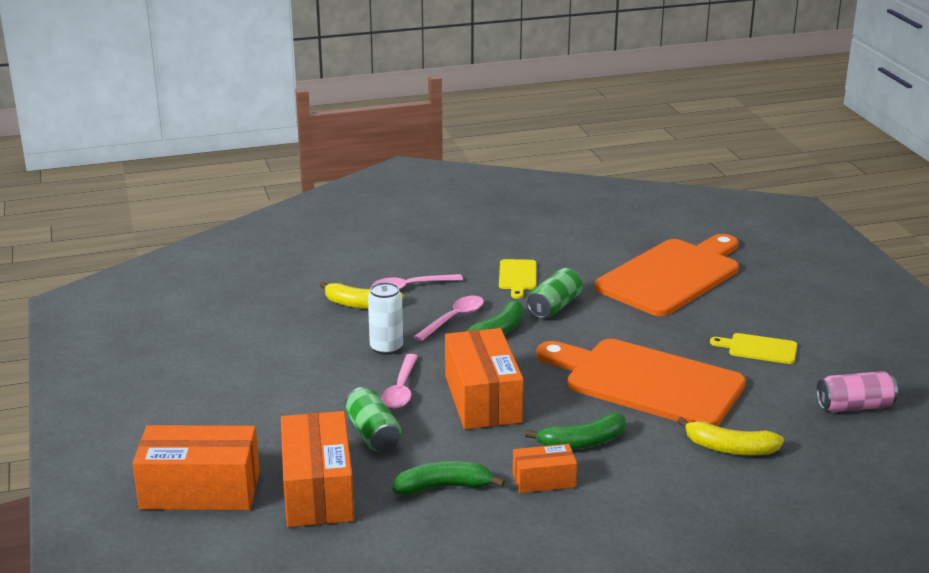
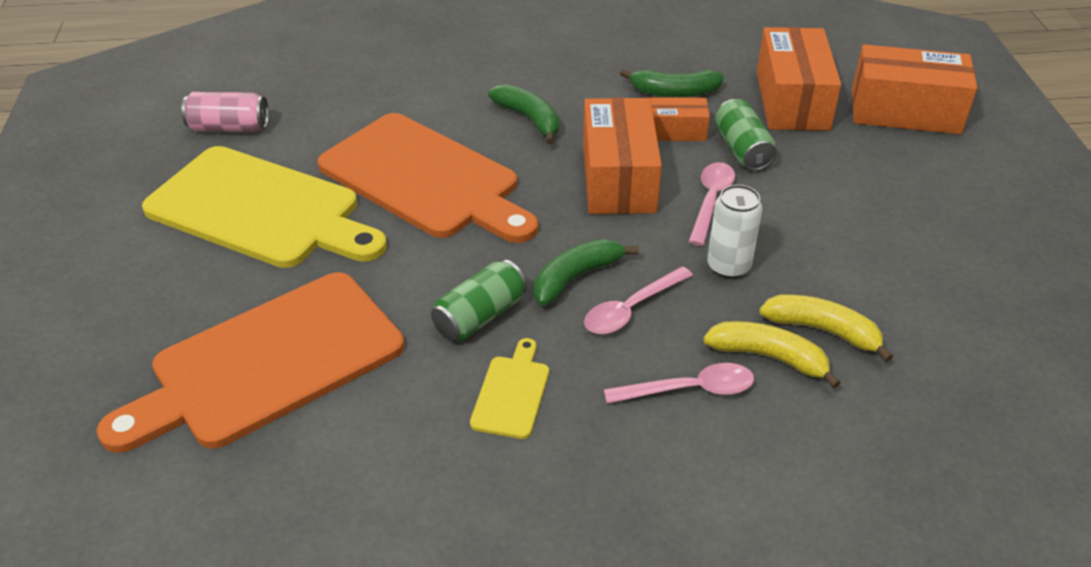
camera: 170 degrees left, 15 degrees up
(544, 480) = (580, 89): orange box -> orange box (676, 131)
(582, 442) = (529, 119): green banana -> green banana turned 60 degrees clockwise
(730, 448) = (390, 99): yellow banana -> yellow banana (823, 330)
(759, 349) = (260, 210): yellow cutting board -> yellow cutting board, size x2.37

